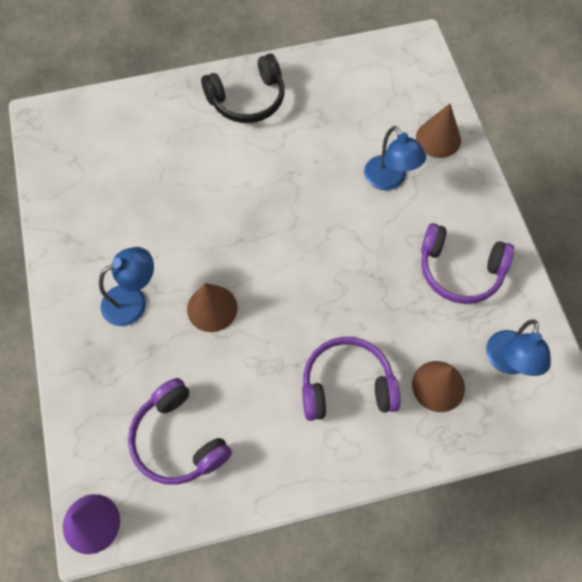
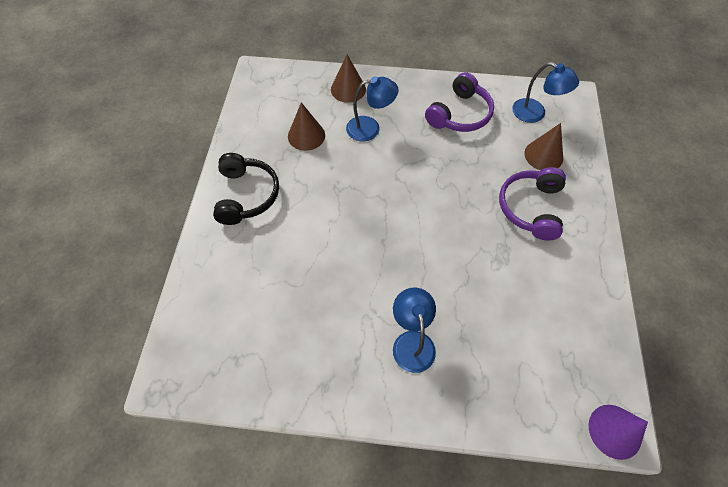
camera: 70 degrees left, 5 degrees down
(178, 439) = (551, 338): purple headphones -> none
(212, 308) = (439, 280): brown cone -> brown cone (306, 135)

